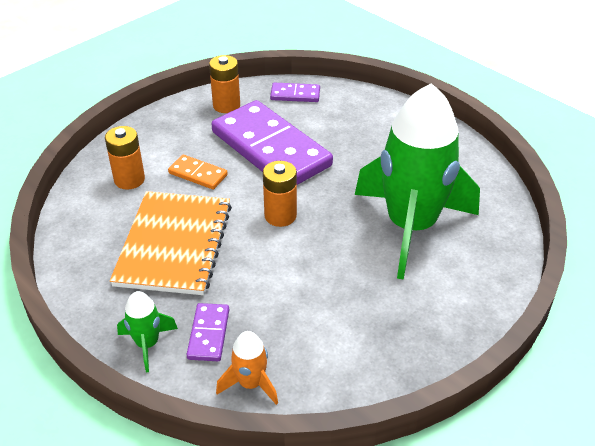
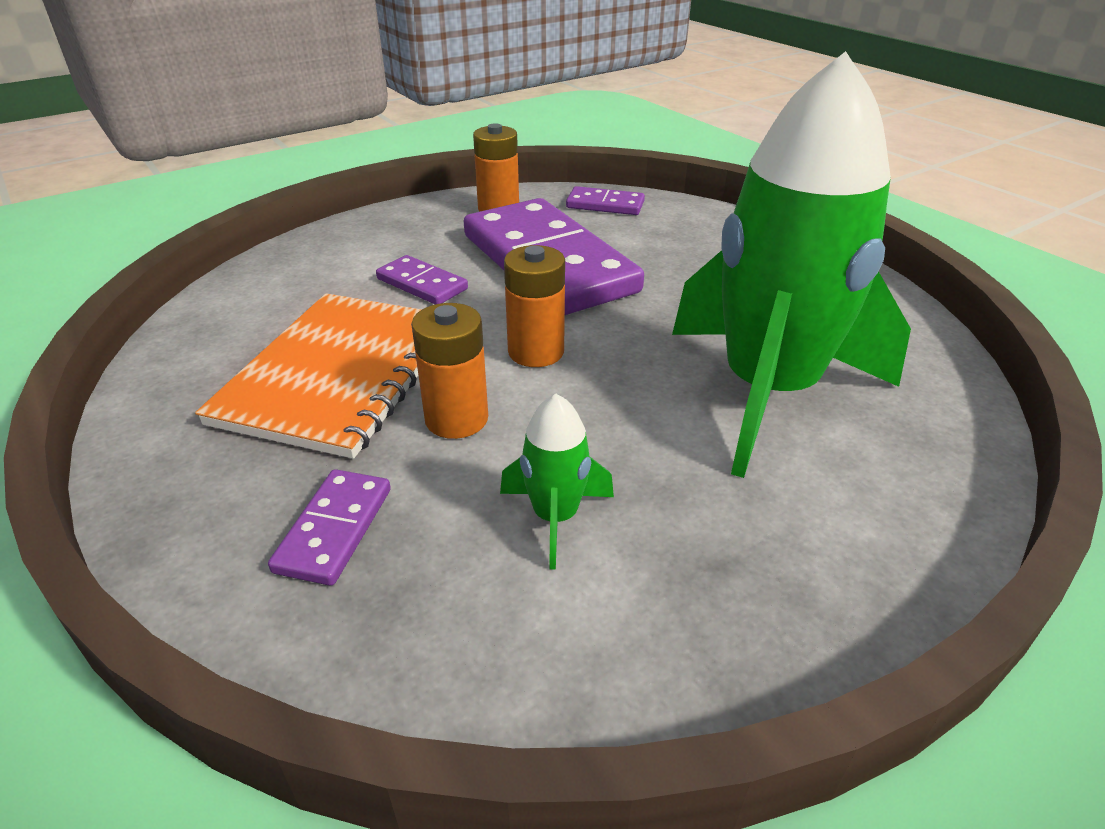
camera: 10 degrees right, 5 degrees down
(129, 179) = (313, 281): orange battery -> orange battery (456, 419)
(147, 344) = (211, 532): green rocket -> green rocket (555, 517)
(198, 174) = (422, 284): orange domino -> purple domino
(250, 383) = (378, 643): orange rocket -> none

